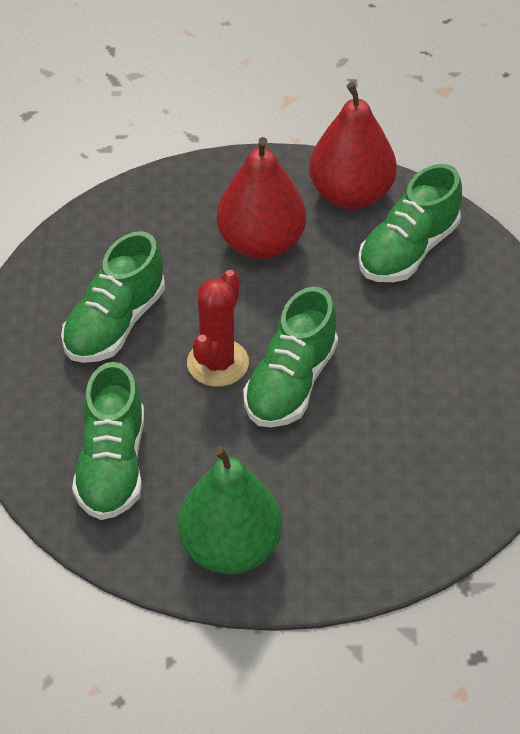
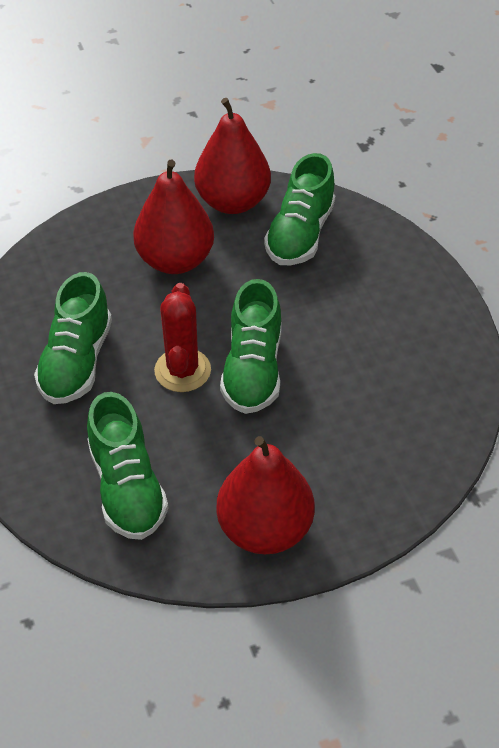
camera: 20 degrees left, 0 degrees up
(230, 548) = (264, 528): green pear -> red pear

